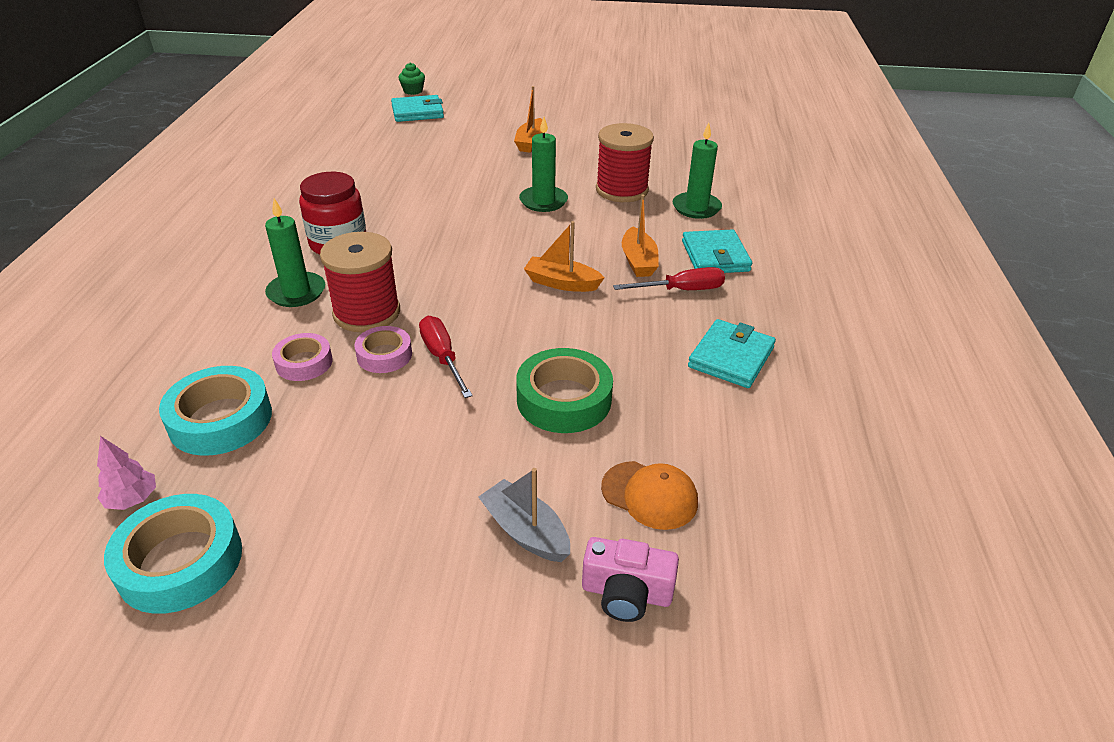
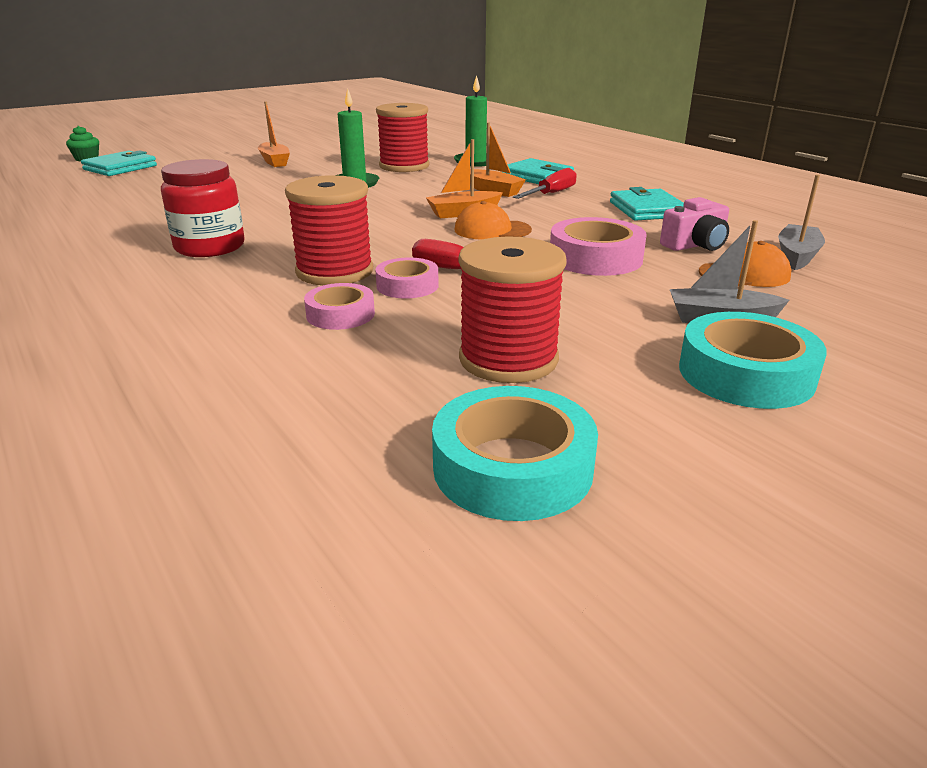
camera: 40 degrees left, 10 degrees down
(132, 500) = (362, 460): pink tree -> none
(220, 419) = (335, 374): turquoise tape -> turquoise tape (745, 374)
(296, 292) = (231, 283): green candle -> none
(322, 471) = (508, 359): none -> red spool
(546, 318) = (492, 230): none -> orange cap
(564, 399) = (595, 258): green tape -> pink tape
(626, 593) = (835, 315): pink camera -> pink camera (695, 245)
(750, 503) = (796, 256): none -> grey boat

